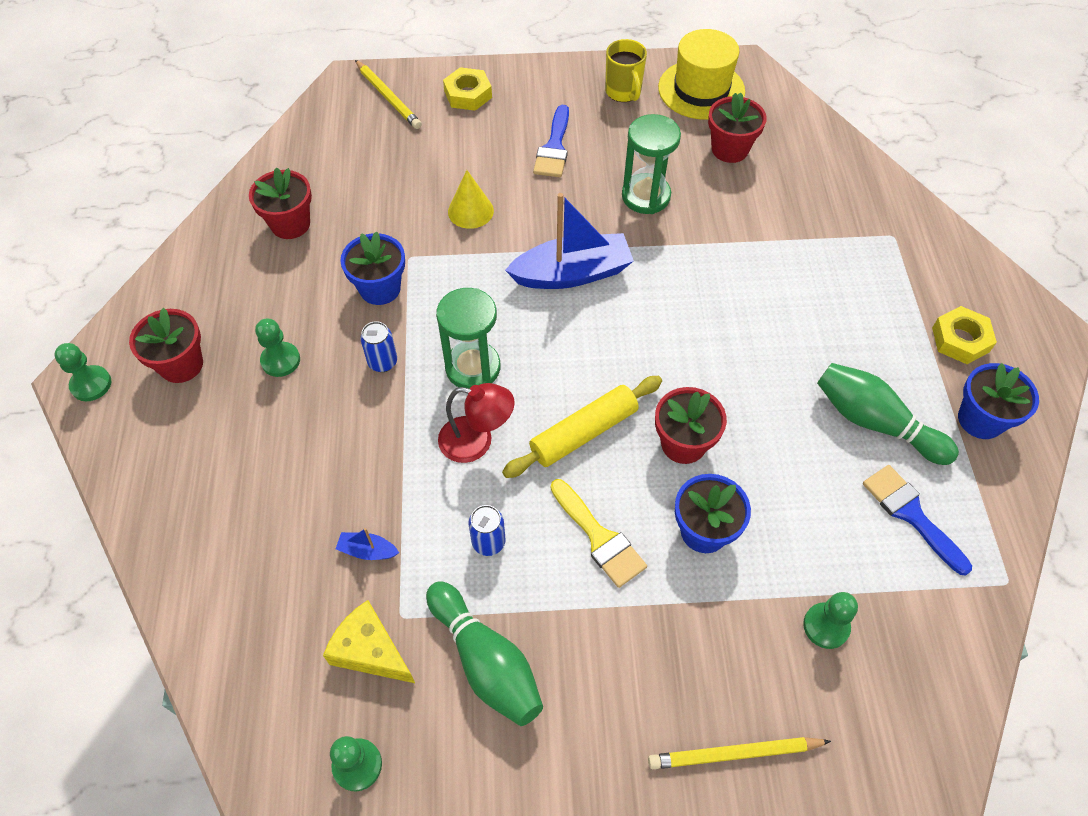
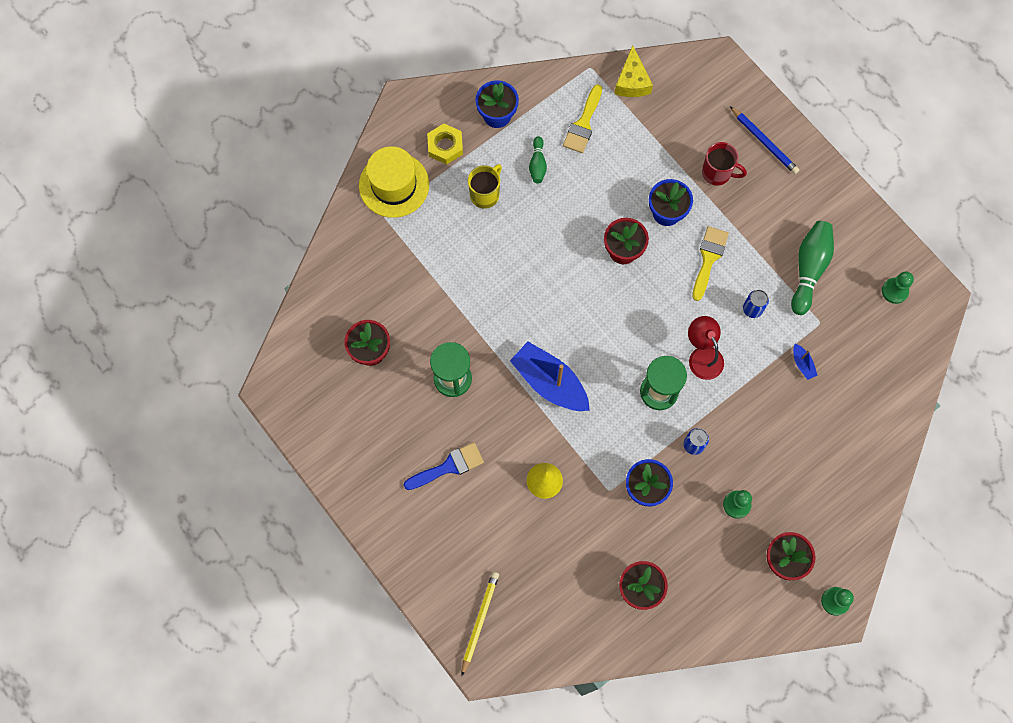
camera: 125 degrees left, 15 degrees up
(370, 650) = (846, 324): yellow cheese -> yellow cheese (632, 81)
(468, 94) = (437, 565): yellow nut -> none
(584, 433) = (655, 304): yellow rolling pin -> none
(623, 92) = (359, 456): yellow mug -> yellow mug (485, 194)
(701, 89) = (320, 404): yellow hat -> yellow hat (394, 185)
(723, 642) = (717, 173): none -> red mug
(734, 754) = (764, 142): yellow pencil -> blue pencil
(826, 626) = (674, 134): green pawn -> none
(875, 422) = (537, 164): green bowling pin -> green bowling pin, size x0.55
(910, 514) = (583, 124): blue brush -> yellow brush

